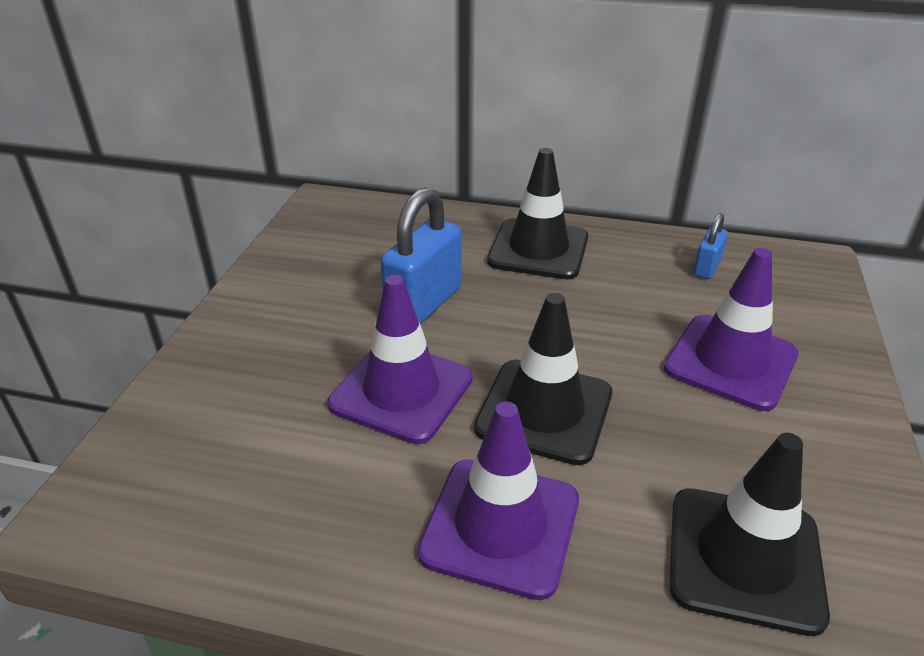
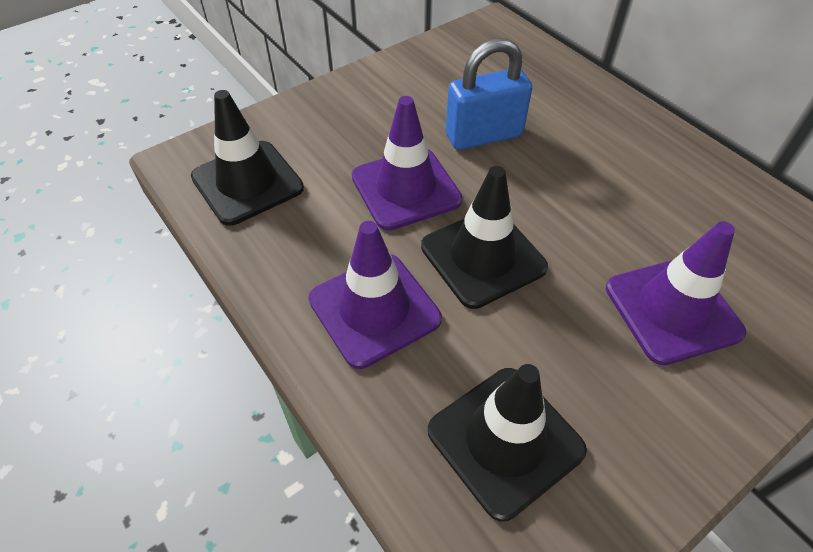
camera: 40 degrees right, 15 degrees up
(538, 249) = (617, 136): black traffic cone -> black traffic cone (247, 182)
(706, 268) = (751, 225): blue padlock -> none

